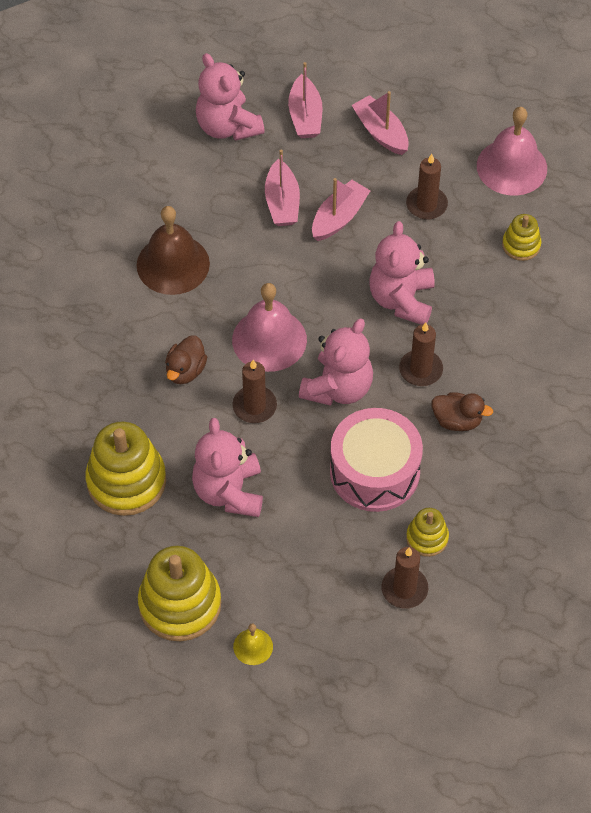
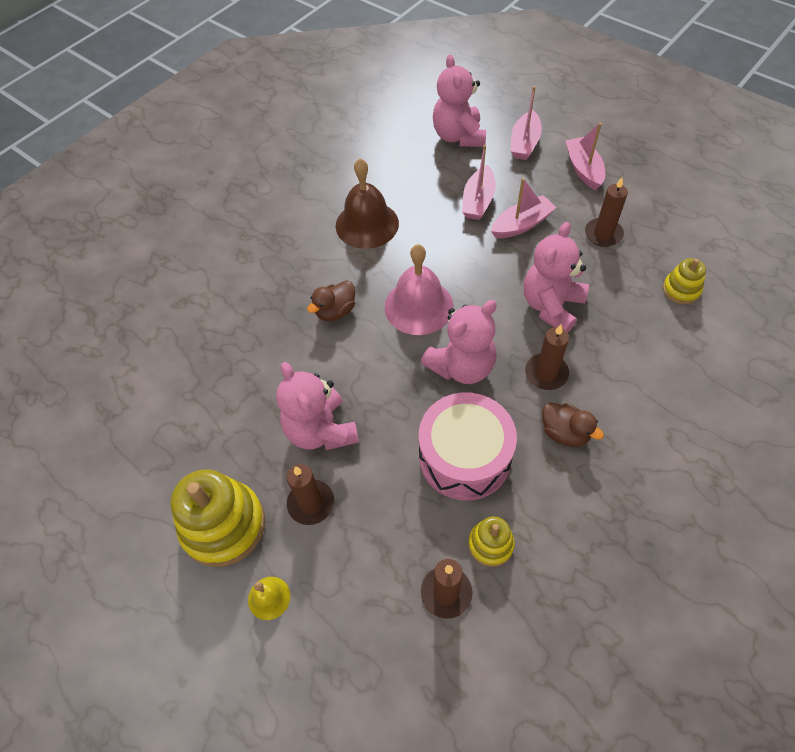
camera: 25 degrees right, 0 degrees up
(126, 481) = (238, 390): yellow stacking toy -> none
(229, 492) = (321, 430): pink teddy bear -> pink teddy bear turned 45 degrees counterclockwise
(254, 406) = (380, 359): brown candle -> brown candle (311, 503)
(511, 167) = (692, 223): pink bell -> none

